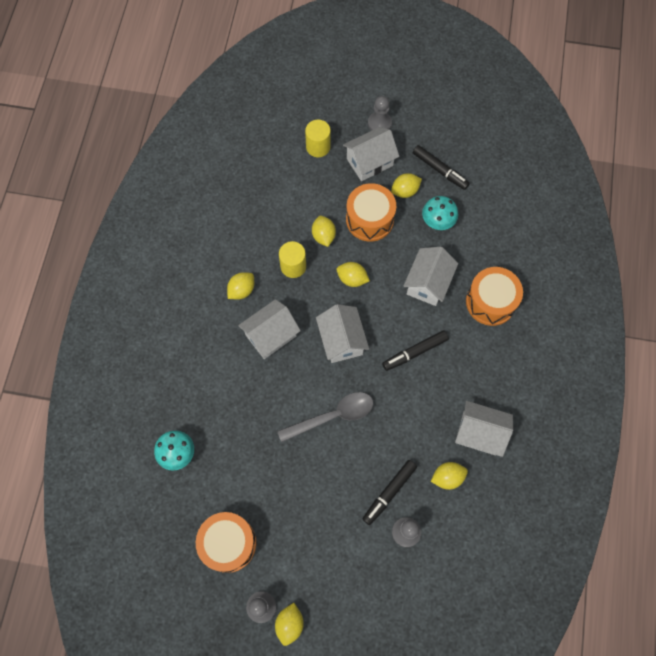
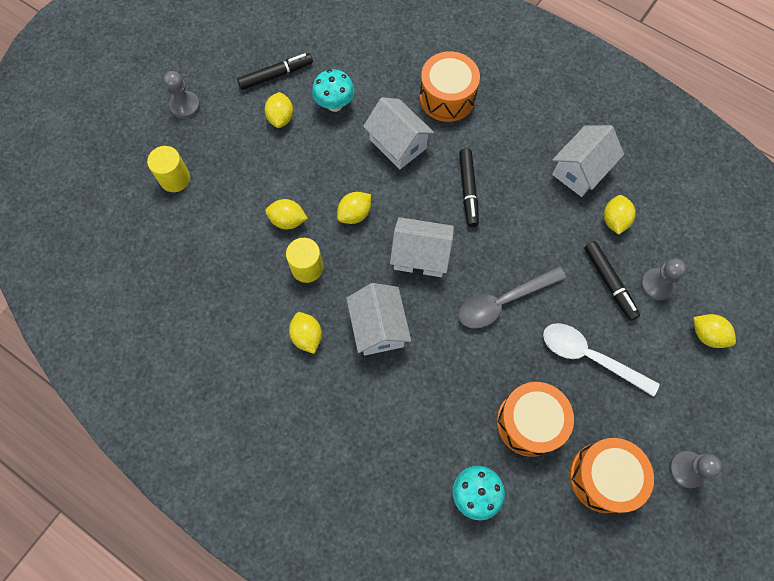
camera: 65 degrees left, 0 degrees up
(290, 624) = (715, 446): yellow lemon -> yellow lemon (707, 335)
(319, 499) = (589, 356): none -> white spoon
(333, 416) = (503, 302): grey spoon -> grey spoon turned 120 degrees counterclockwise
(369, 162) = (226, 136): white house -> none
(369, 219) = (294, 166): orange drum -> orange drum (529, 422)

